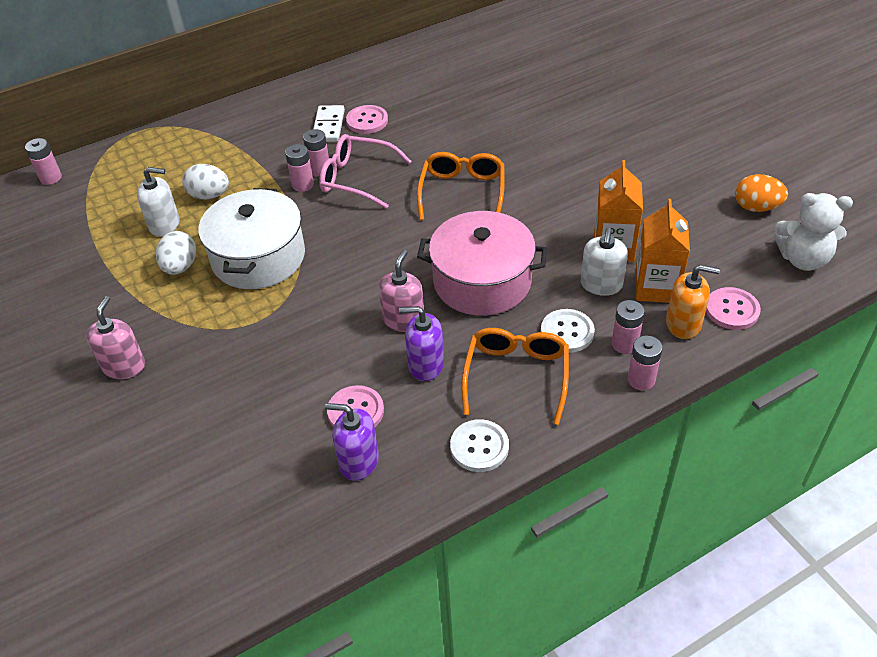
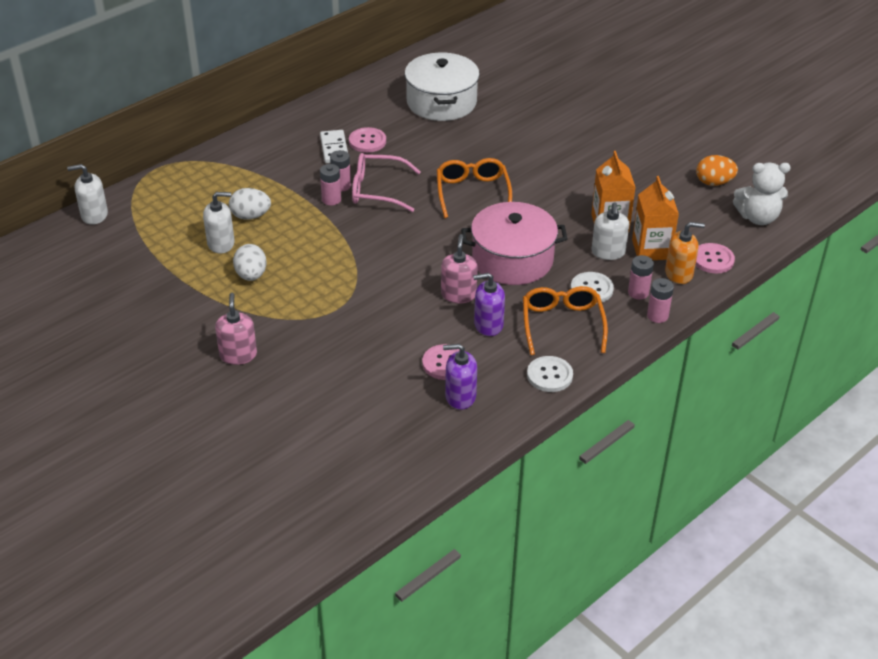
camera: 15 degrees left, 5 degrees down
(51, 178) = (94, 215): pink battery -> white soap dispenser
(258, 257) = (317, 261): white pot -> white pot (441, 102)

